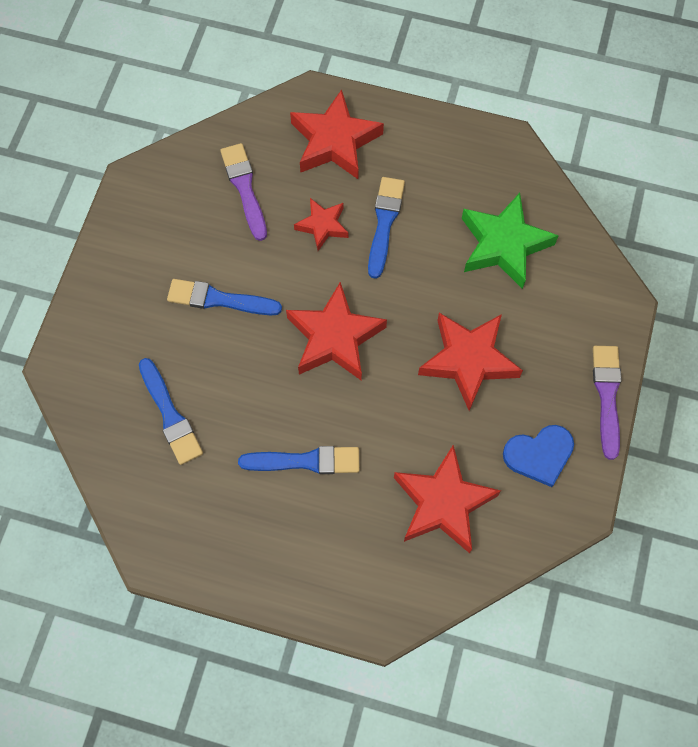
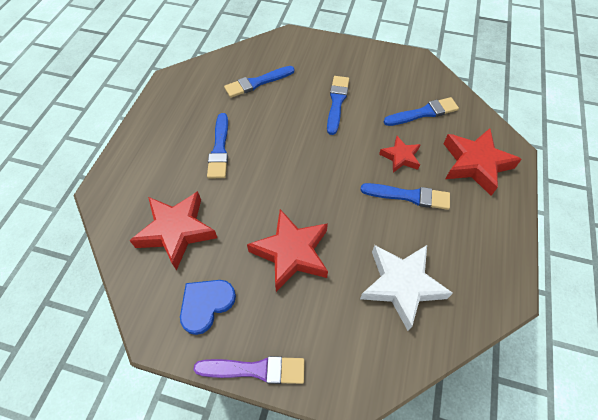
camera: 90 degrees right, 10 degrees down
(244, 188) = (423, 113): purple brush -> blue brush
(334, 337) = (310, 164): red star -> none
(503, 244) = (401, 285): green star -> white star
(539, 455) = (206, 304): blue heart -> blue heart turned 60 degrees clockwise

